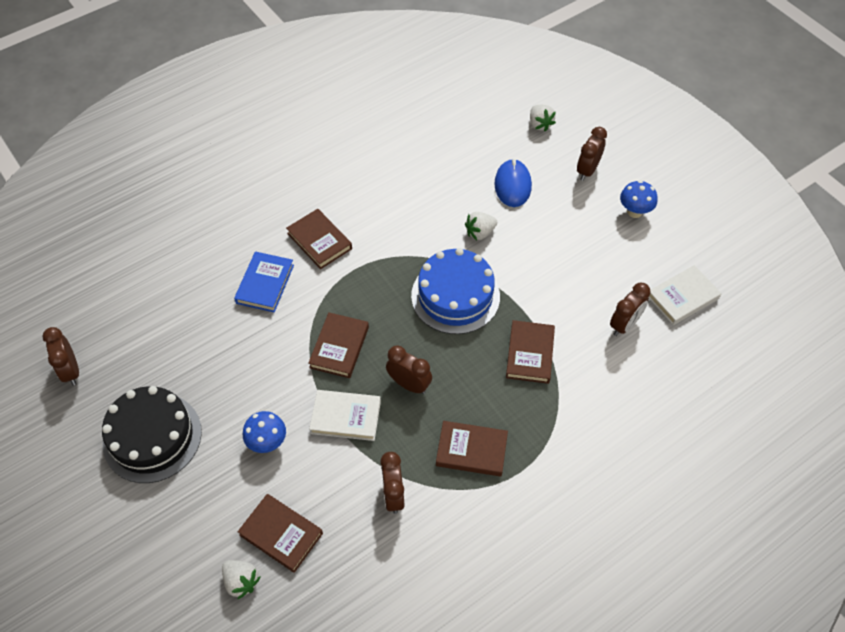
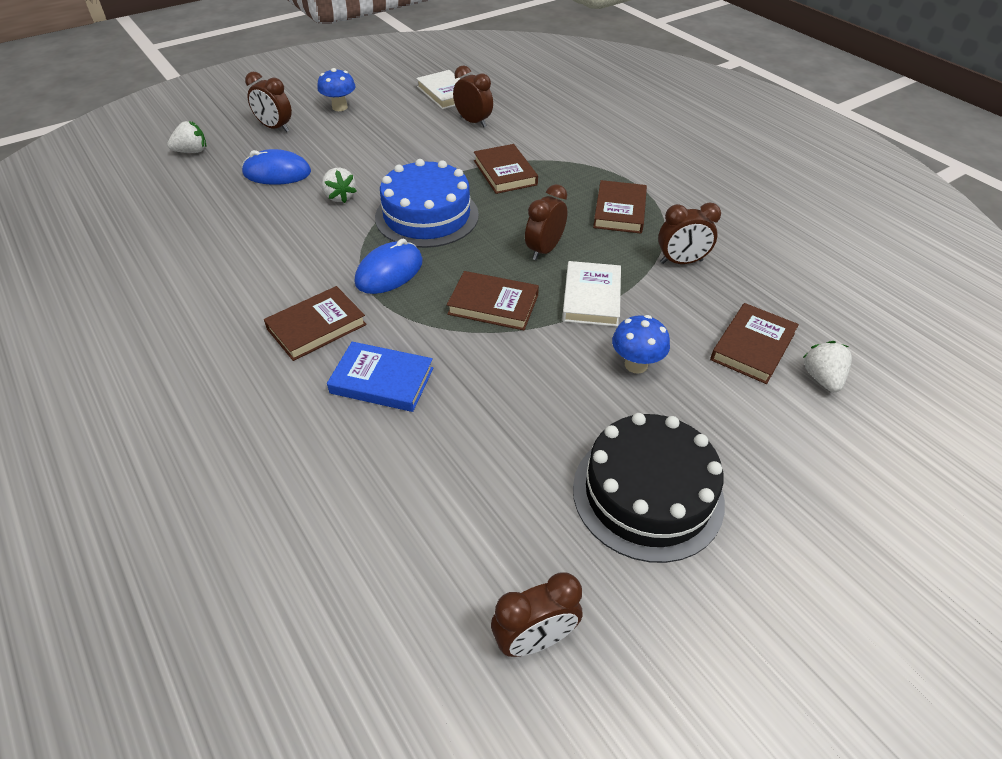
camera: 90 degrees left, 10 degrees down
(241, 581) = (822, 378): white strawberry -> white strawberry turned 45 degrees counterclockwise
(379, 277) = (389, 272): none -> blue mouse
(530, 354) = (505, 173): brown book -> brown book turned 60 degrees clockwise

